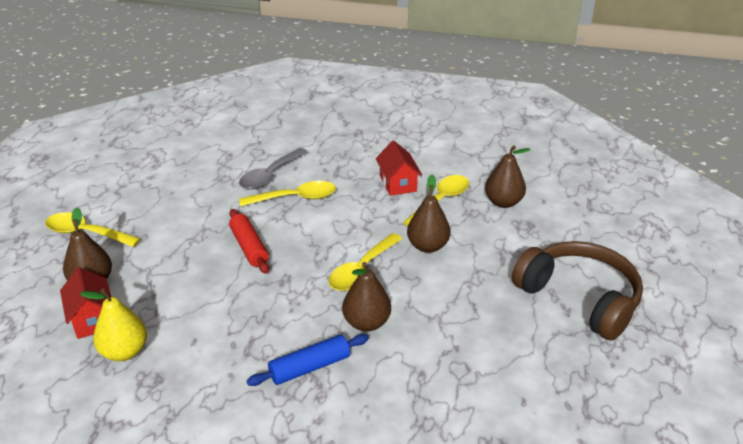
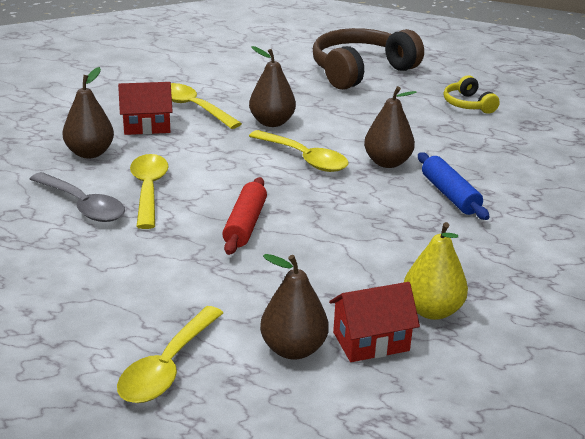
camera: 85 degrees left, 5 degrees down
(249, 247) = (245, 224): red rolling pin -> red rolling pin turned 60 degrees counterclockwise
(503, 202) = (208, 79): brown pear -> brown pear (90, 153)
(530, 389) = (468, 104): none -> yellow headphones

